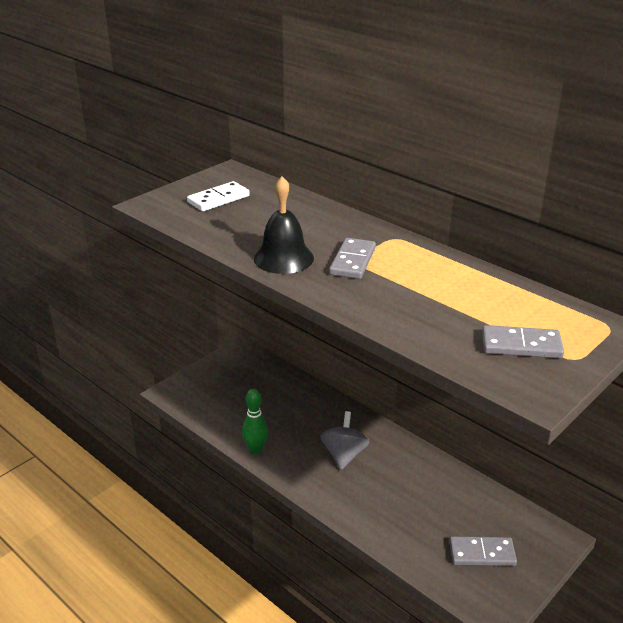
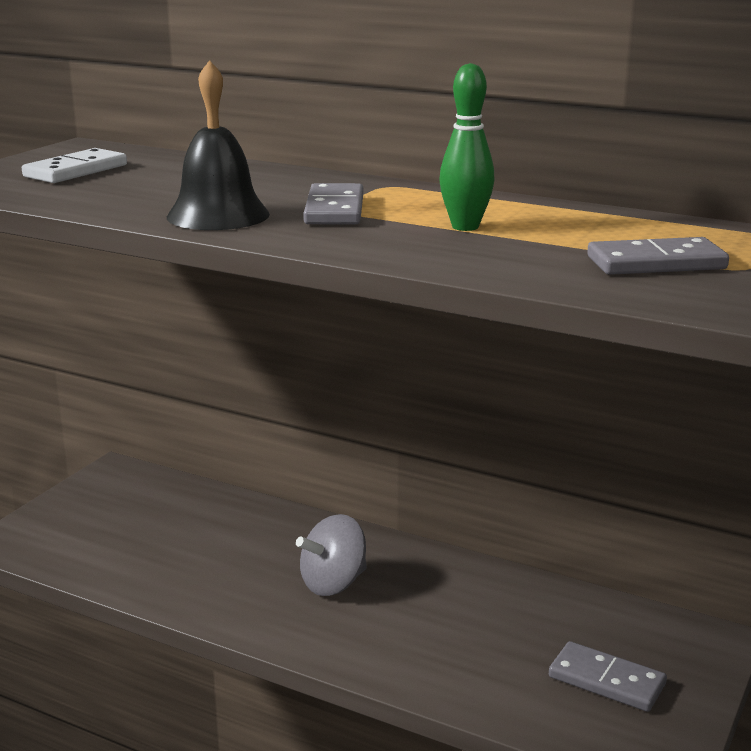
camera: 15 degrees left, 10 degrees down
(256, 449) = (181, 598): green bowling pin -> green bowling pin (465, 227)
(344, 455) = (333, 583): grey spinning top -> grey spinning top turned 120 degrees counterclockwise
(482, 553) = (606, 680): grey domino -> grey domino turned 45 degrees clockwise

